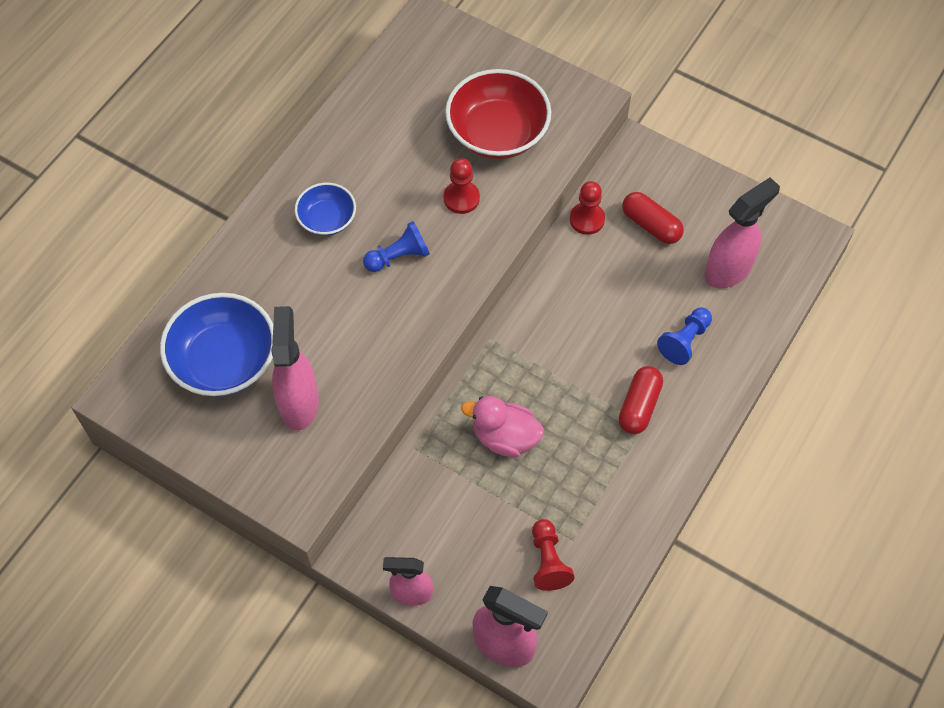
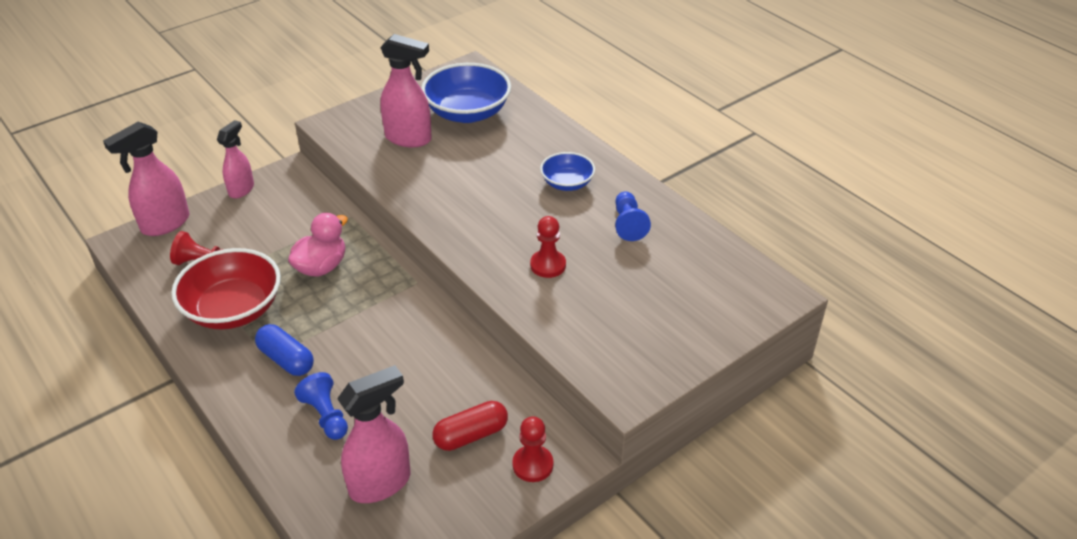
camera: 110 degrees right, 20 degrees down
(398, 257) = (507, 214): blue pawn -> blue pawn (628, 224)
(497, 133) = (613, 309): red bowl -> red bowl (233, 309)
(587, 219) = (504, 385): red pawn -> red pawn (532, 465)
(639, 406) = (286, 359): red capsule -> blue capsule
(728, 270) = (381, 483): pink spray bottle -> pink spray bottle turned 105 degrees counterclockwise

